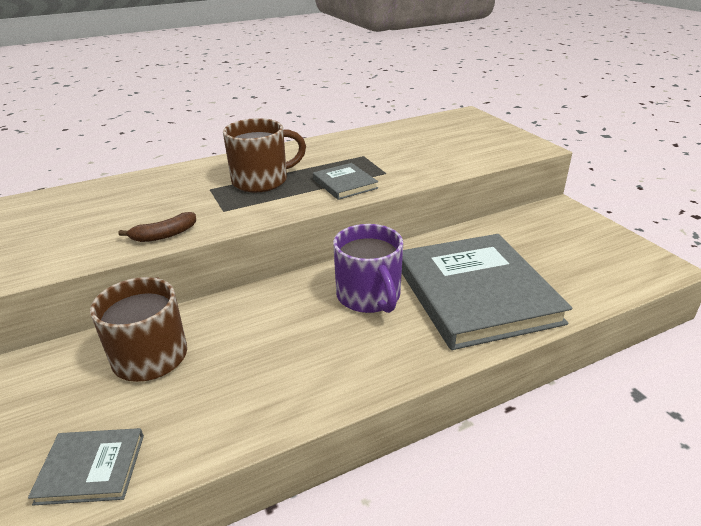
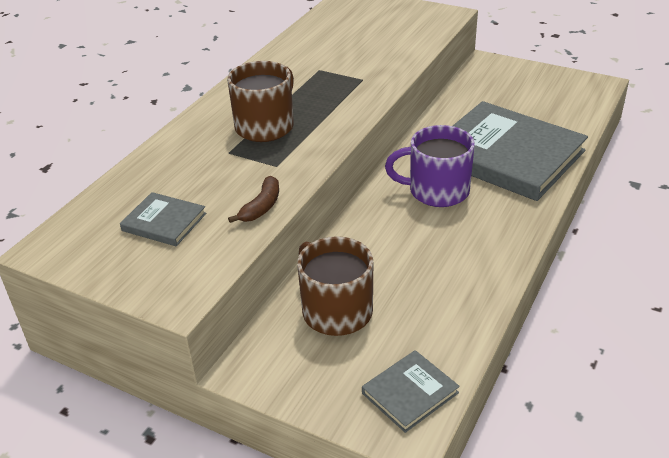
camera: 35 degrees left, 5 degrees up
(345, 184) = (344, 102): grey book -> grey book (164, 222)
(369, 296) = (437, 191): purple mug -> purple mug turned 150 degrees clockwise

